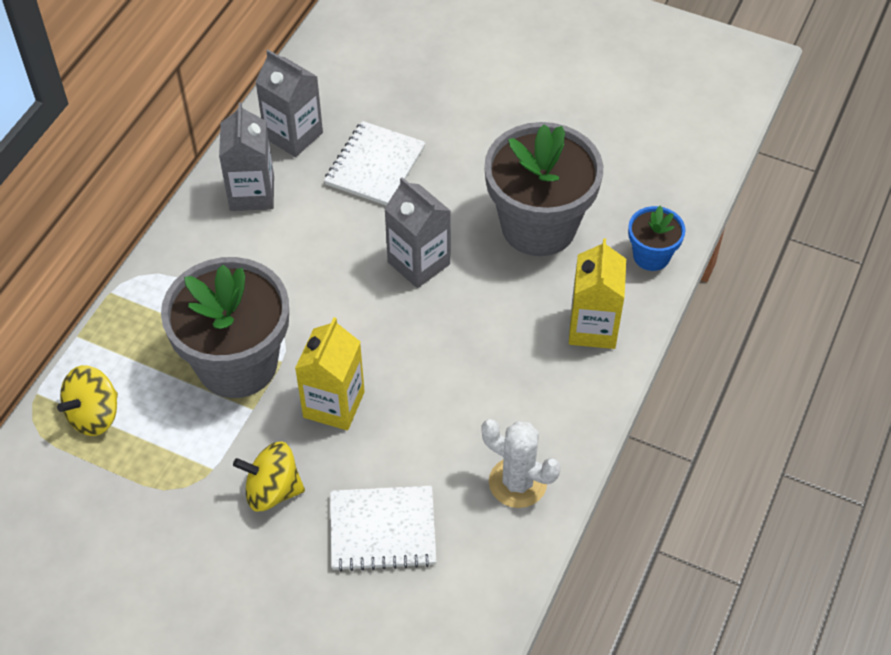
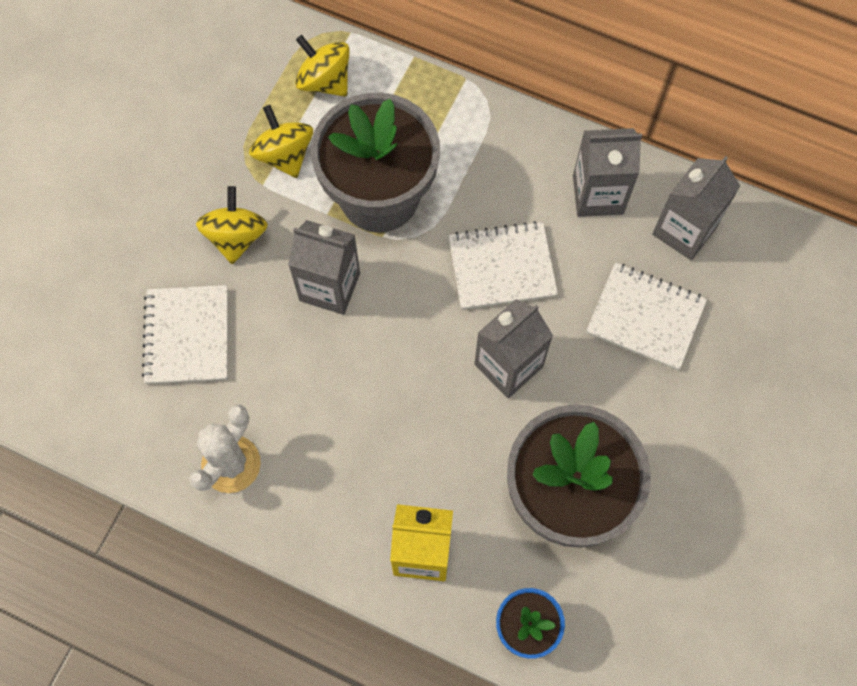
camera: 90 degrees right, 15 degrees up
(180, 449) = (284, 155): none -> yellow spinning top
(321, 266) = (502, 267): none -> white notebook
(334, 404) = (329, 287): yellow carton -> grey carton

